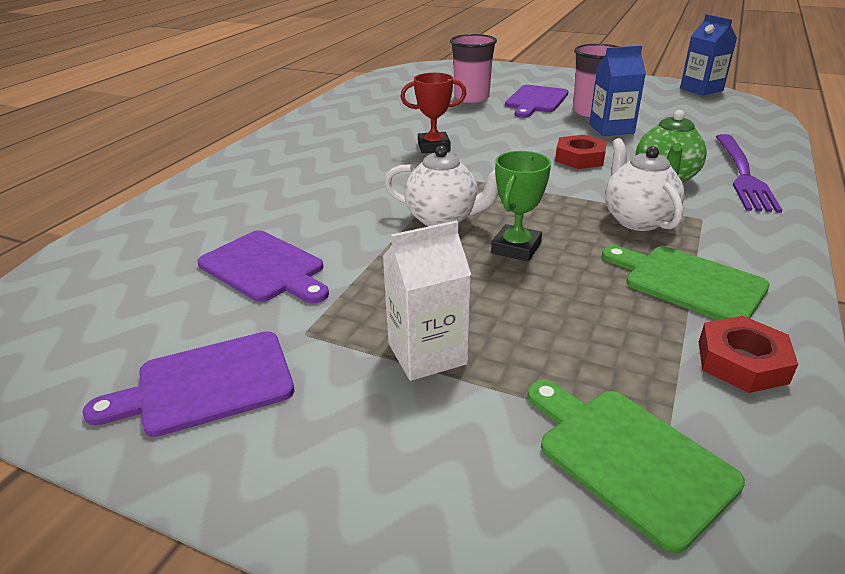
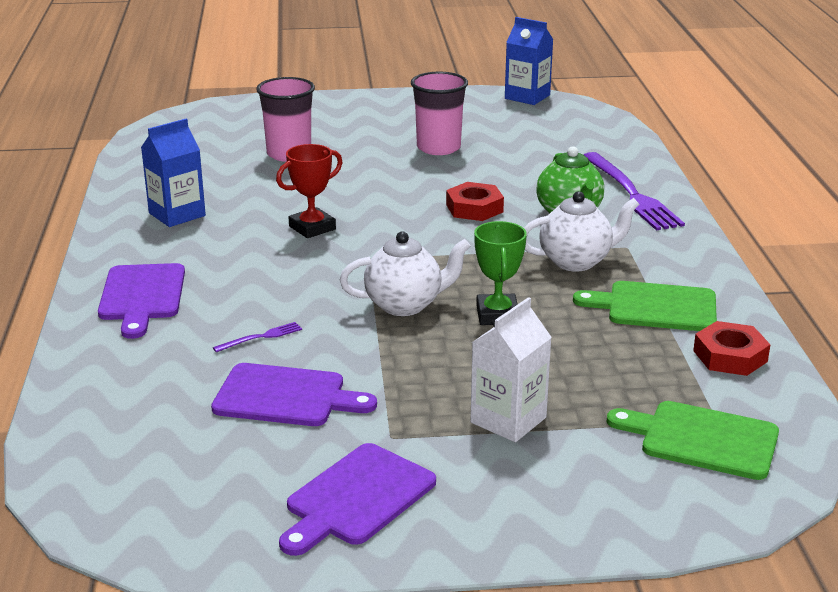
camera: 30 degrees left, 5 degrees down
(304, 215) = (261, 337): none -> purple fork
(536, 100) = (367, 144): purple cutting board -> purple cutting board (142, 296)
(611, 129) = (476, 166): blue carton -> blue carton (177, 214)
(637, 220) = (576, 261): white teapot -> white teapot turned 120 degrees clockwise

